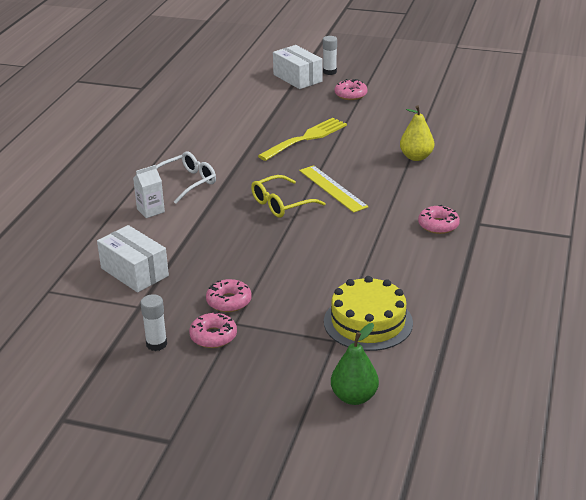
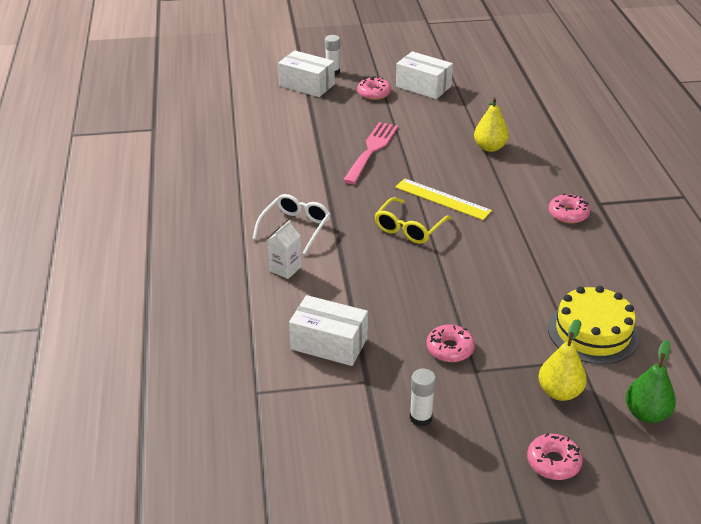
camera: 25 degrees left, 5 degrees up
(213, 336) = (468, 391): pink donut -> pink donut (553, 462)
(292, 359) = (559, 392): none -> yellow pear
(306, 138) = (371, 150): yellow fork -> pink fork
(401, 97) = (423, 86): none -> white box

